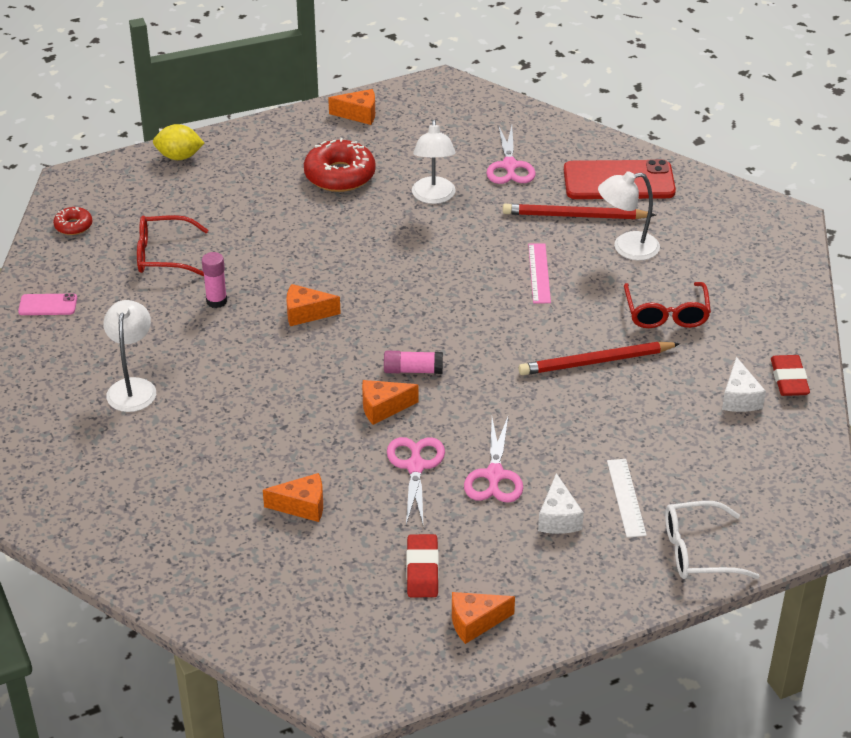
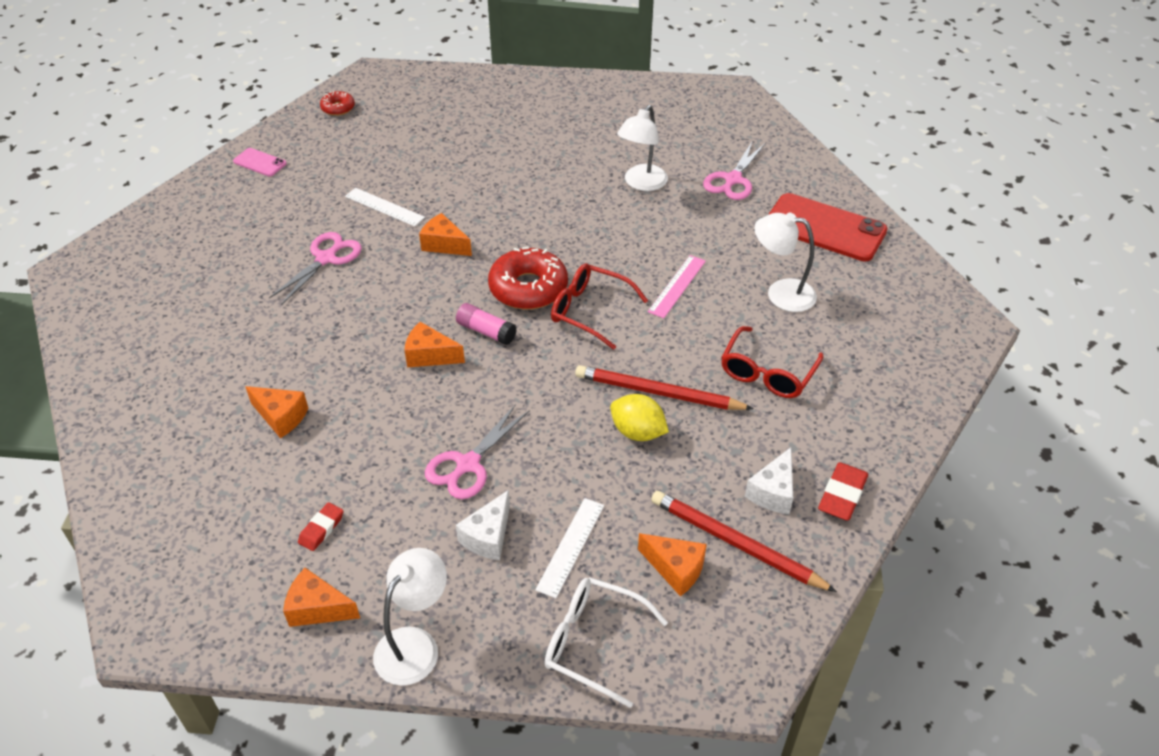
camera: 30 degrees right, 5 degrees up
(133, 387) = (254, 253): white lamp -> white lamp (415, 644)
(163, 255) = (380, 154): red glasses -> red glasses (589, 311)
(179, 157) = (466, 81): yellow lemon -> yellow lemon (637, 432)
(216, 301) = (384, 207): pink glue stick -> white ruler
(340, 175) = (578, 138): red donut -> red donut (528, 288)
(359, 114) = (639, 94): orange cheese -> orange cheese (675, 569)
(415, 466) = (407, 423): pink scissors -> pink scissors (326, 259)
(422, 570) = (321, 529): red eraser -> red eraser, size x0.65
(575, 216) = (756, 246): red pencil -> red pencil (736, 544)

